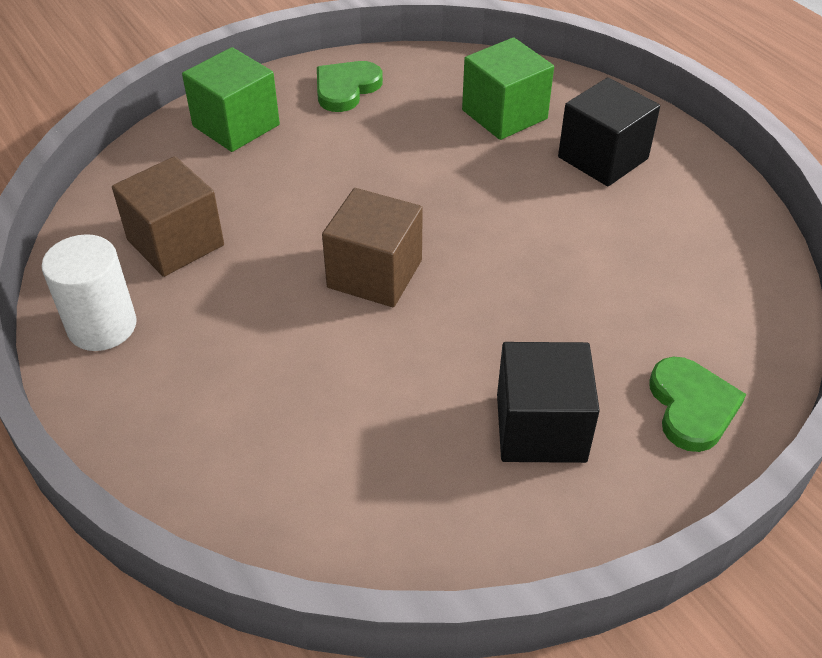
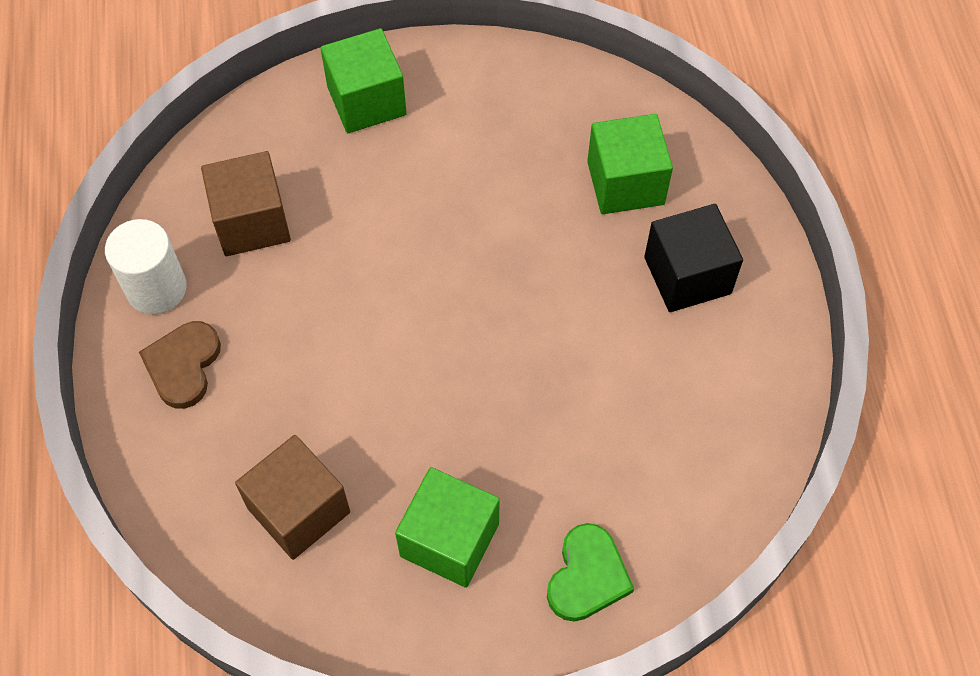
camera: 25 degrees right, 15 degrees up
(168, 381) = (183, 365): none -> brown heart
(346, 88) = (492, 91): green heart -> none
(375, 274) = (400, 325): brown cube -> brown cube (299, 510)
(541, 428) = (449, 540): black cube -> green cube

